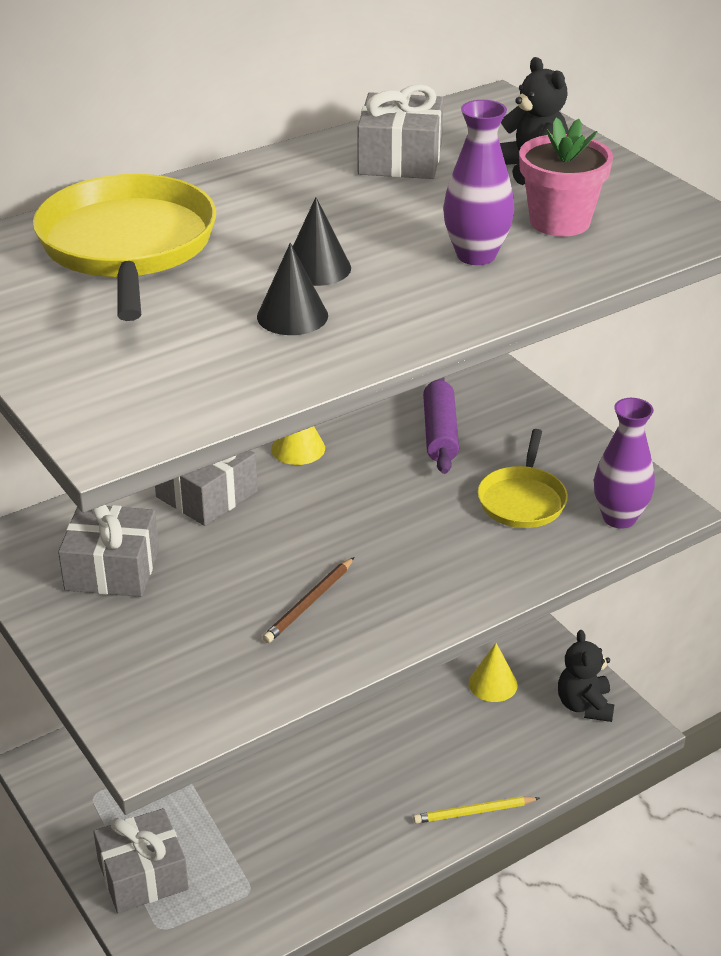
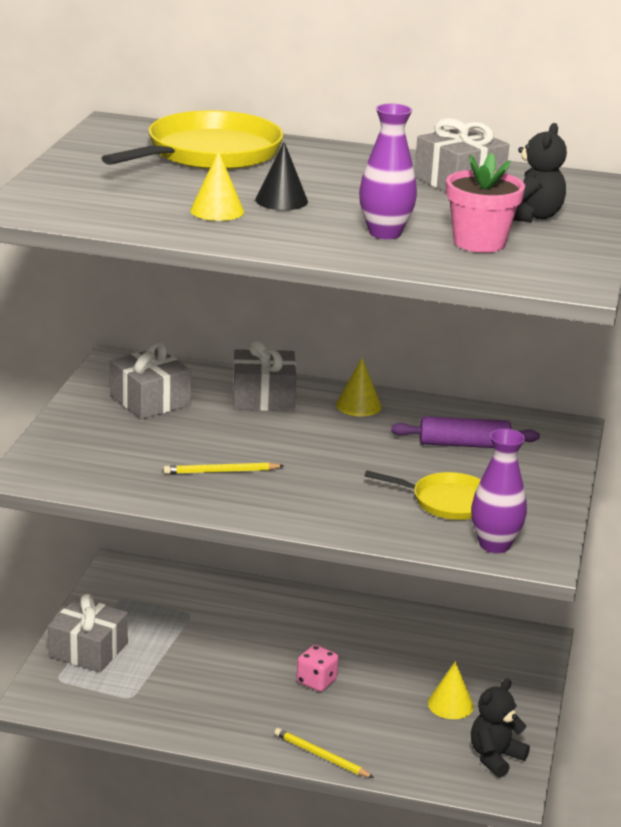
camera: 45 degrees right, 10 degrees down
(292, 316) = (217, 211): black cone -> yellow cone
(309, 603) = (221, 471): brown pencil -> yellow pencil
(372, 745) = (316, 681): none -> pink dice
(440, 433) = (463, 444): purple rolling pin -> purple rolling pin turned 45 degrees clockwise
(522, 500) = (447, 502): yellow pan -> yellow pan turned 135 degrees counterclockwise

